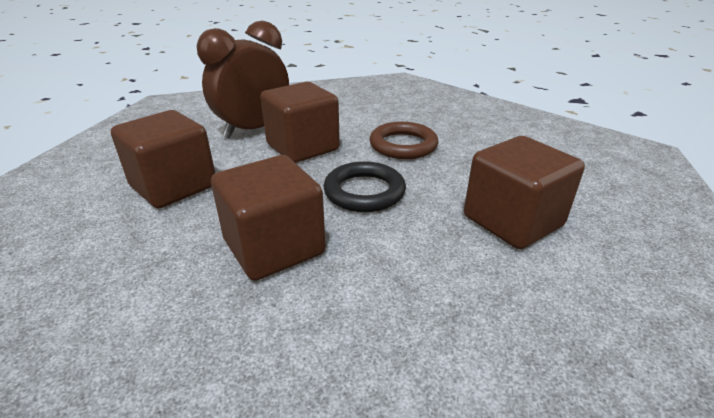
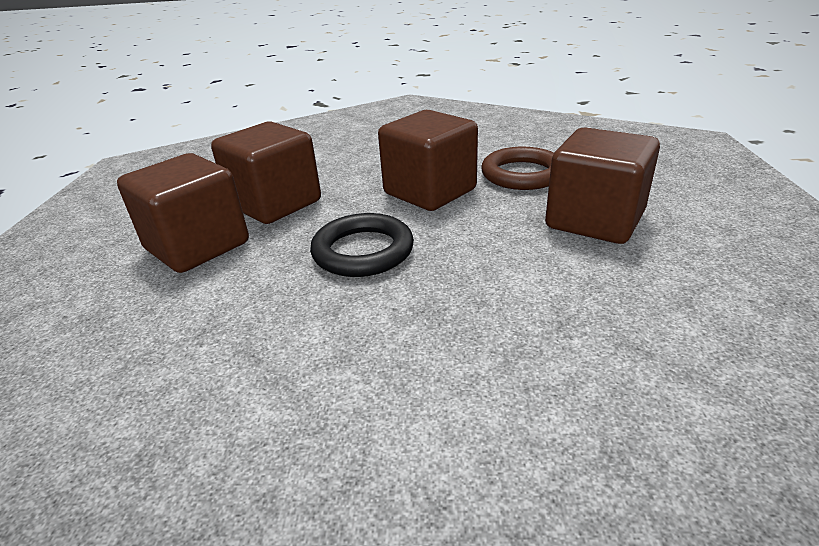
camera: 170 degrees right, 0 degrees up
(253, 130) = (626, 340): brown clock -> none
(302, 147) = (490, 310): brown cube -> brown cube (275, 204)
(403, 145) = (310, 349): brown ring -> brown ring (522, 174)

